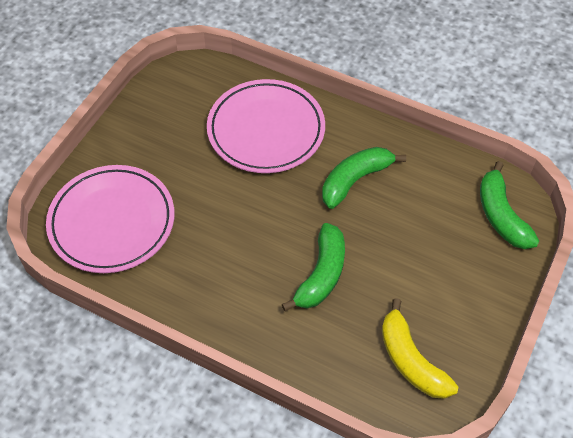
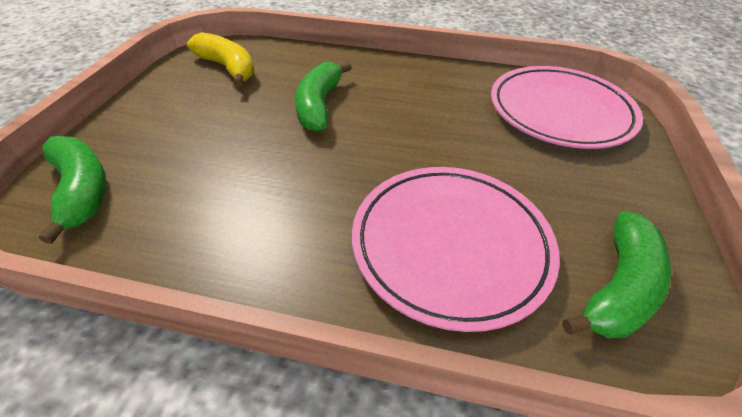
camera: 165 degrees right, 10 degrees down
(355, 180) = (293, 198): green banana -> green banana (619, 287)

